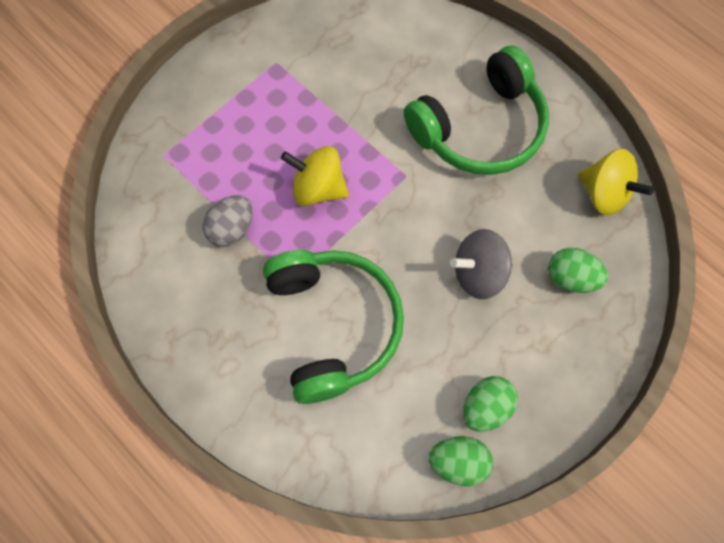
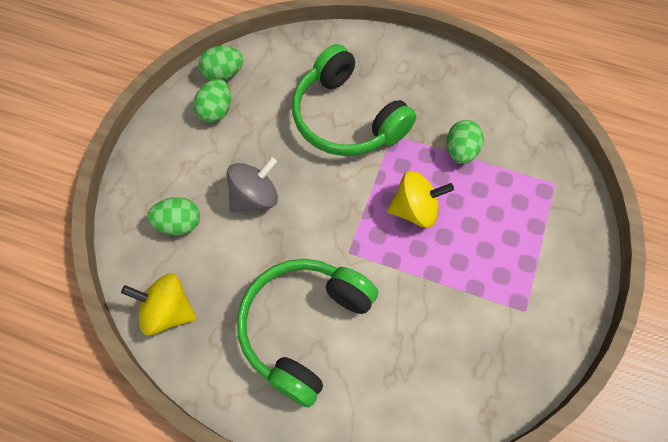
camera: 155 degrees right, 5 degrees down
(232, 229) = (461, 151): grey egg -> green egg

